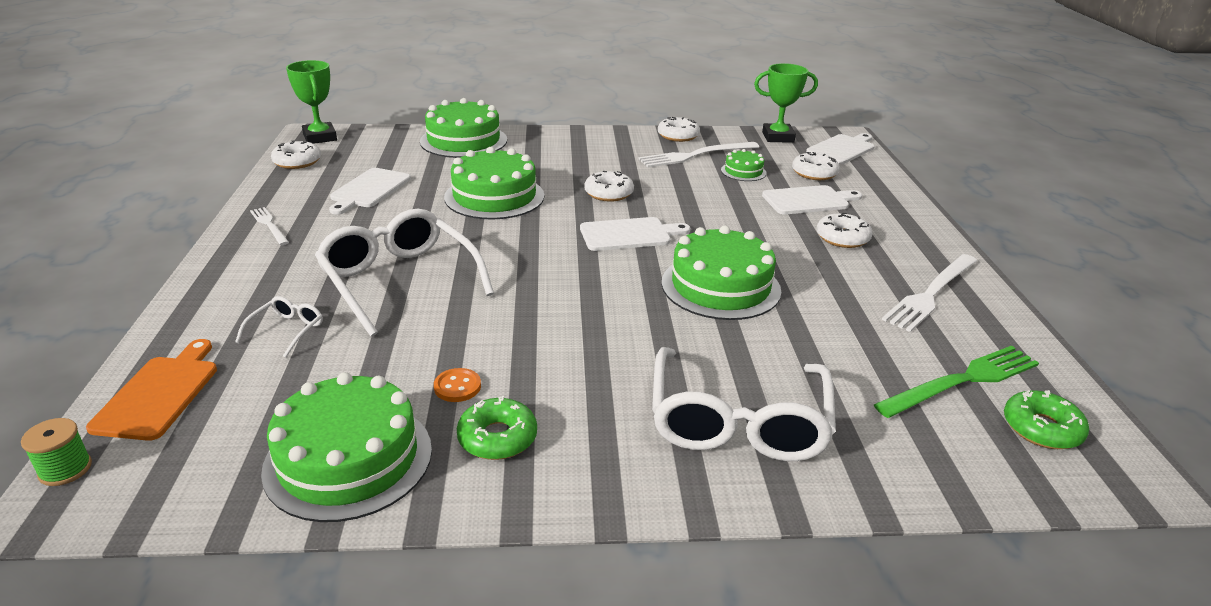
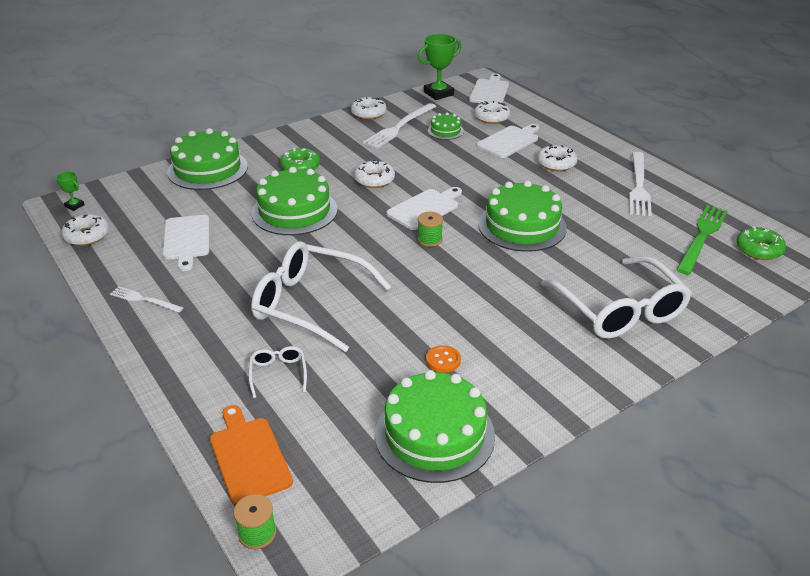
camera: 30 degrees left, 5 degrees up
(320, 137) = (74, 206): green trophy -> green trophy, size x0.49
(497, 438) = (505, 380): green donut -> green donut (300, 166)
(596, 265) = (430, 239): none -> green spool

